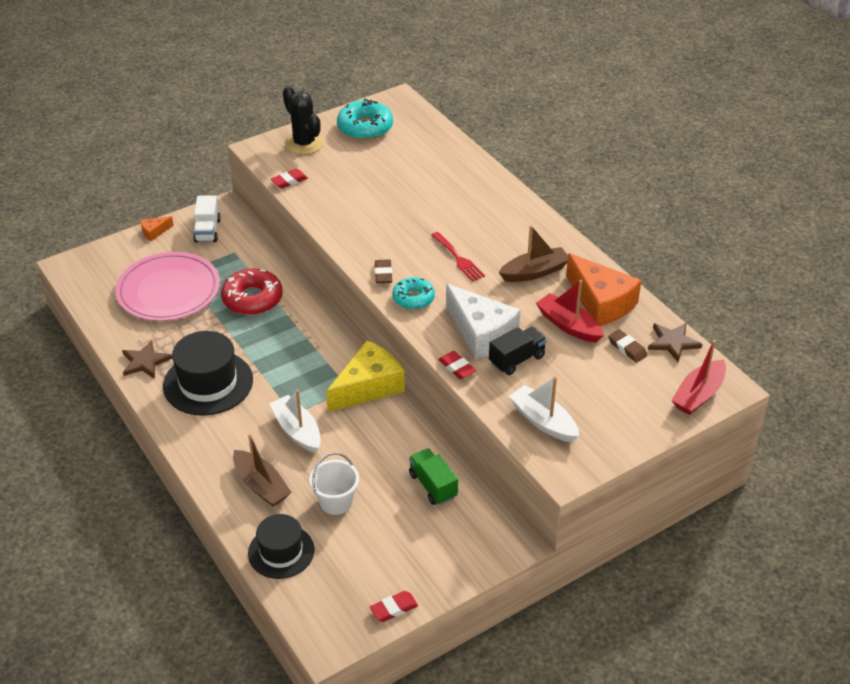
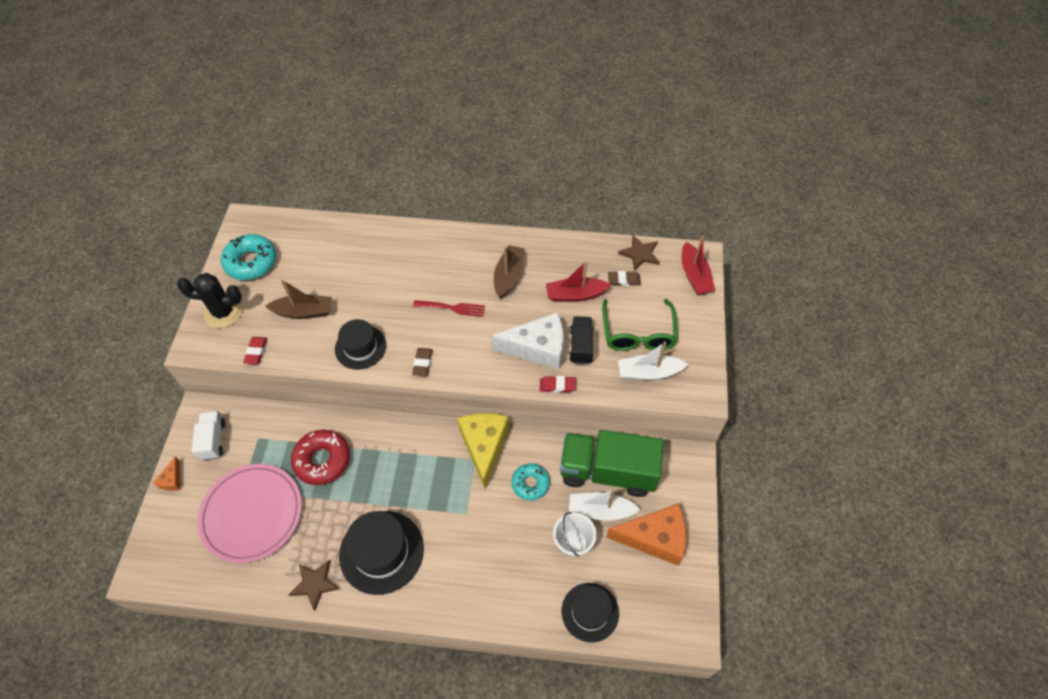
camera: 50 degrees left, 15 degrees up
(207, 230) = (213, 440): white truck -> white truck turned 135 degrees counterclockwise
(261, 485) = (517, 583): brown boat -> brown boat (304, 312)
(297, 430) = (485, 522): white boat -> white boat (600, 510)
(357, 231) = (360, 347): none -> black hat
(383, 274) = (422, 363): brown eraser -> brown eraser turned 60 degrees clockwise
(394, 608) = (693, 572): red eraser -> none
(413, 298) = (465, 363): turquoise donut -> turquoise donut (530, 483)
(433, 485) = (607, 472): green truck -> green truck, size x1.98
(578, 390) = (638, 333): none -> green glasses
(601, 302) = (571, 262): orange cheese -> orange cheese (654, 538)

